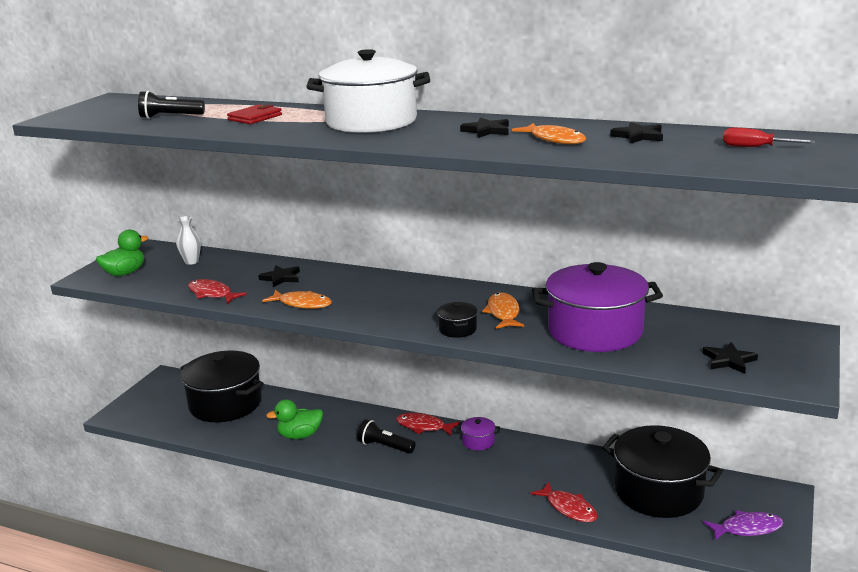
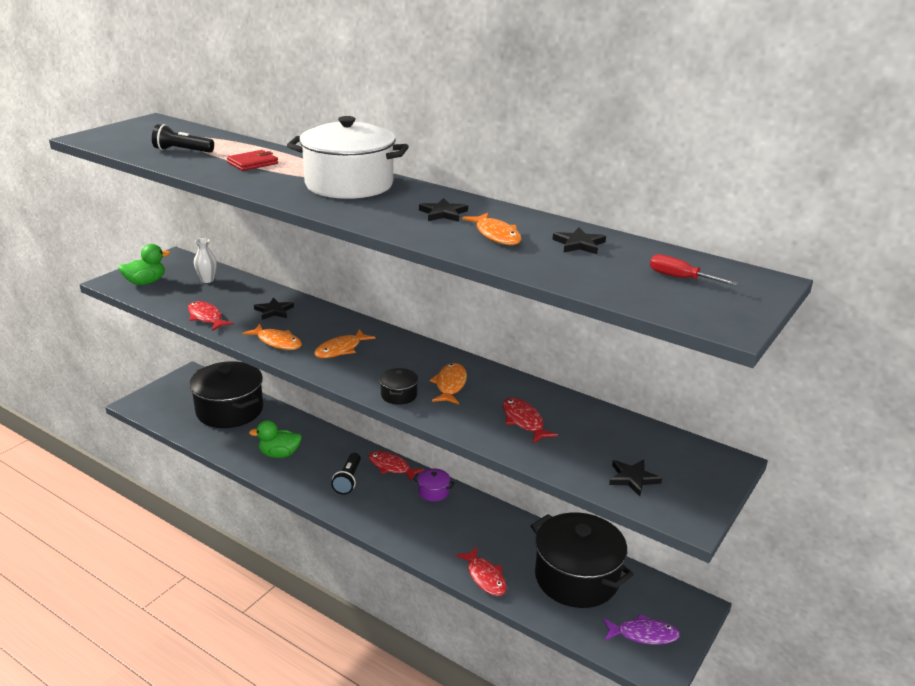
camera: 10 degrees right, 5 degrees up
(373, 300) = (341, 349): none -> orange fish
(385, 446) = (348, 480): black flashlight -> black flashlight turned 120 degrees counterclockwise
(595, 331) = (523, 421): purple pot -> red fish

